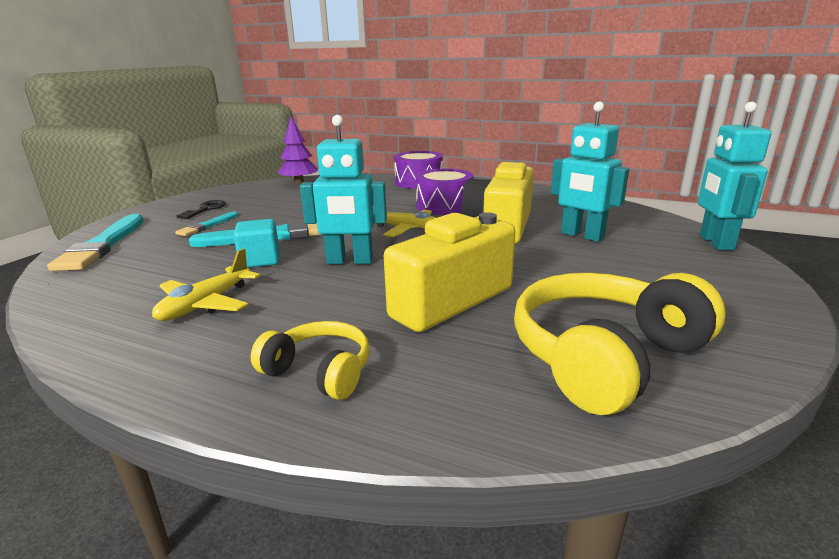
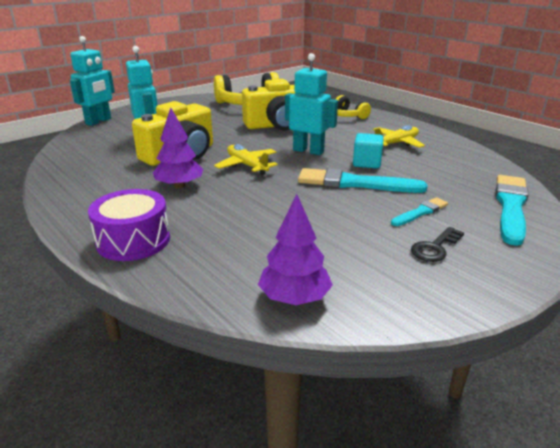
camera: 155 degrees left, 5 degrees up
(444, 206) = (179, 186): purple drum -> purple tree

